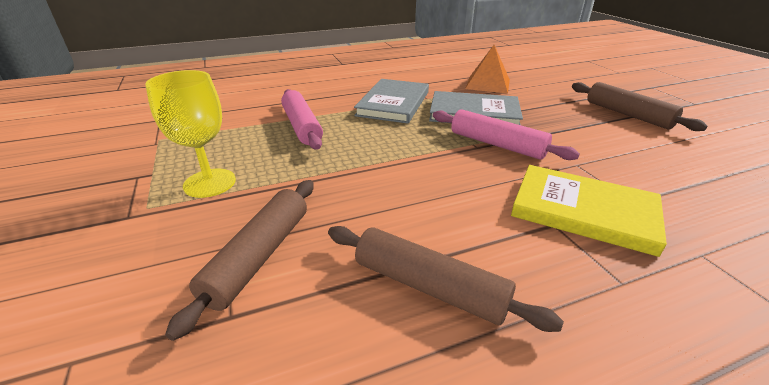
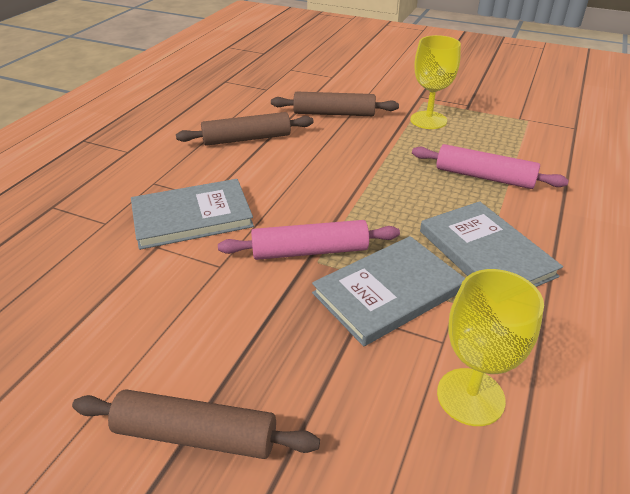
camera: 135 degrees right, 5 degrees up
(259, 256) = (334, 113): brown rolling pin -> brown rolling pin turned 60 degrees counterclockwise
(487, 84) = (470, 396): orange pyramid -> yellow goblet
(583, 211) = (192, 217): yellow book -> grey book

